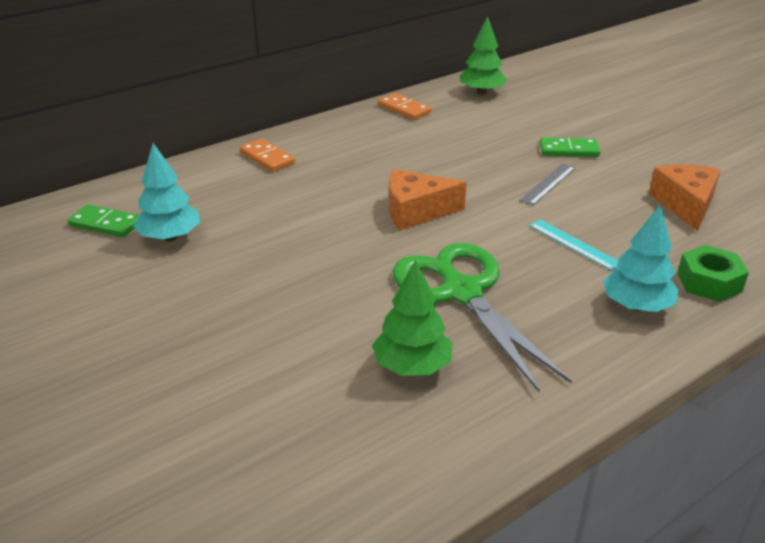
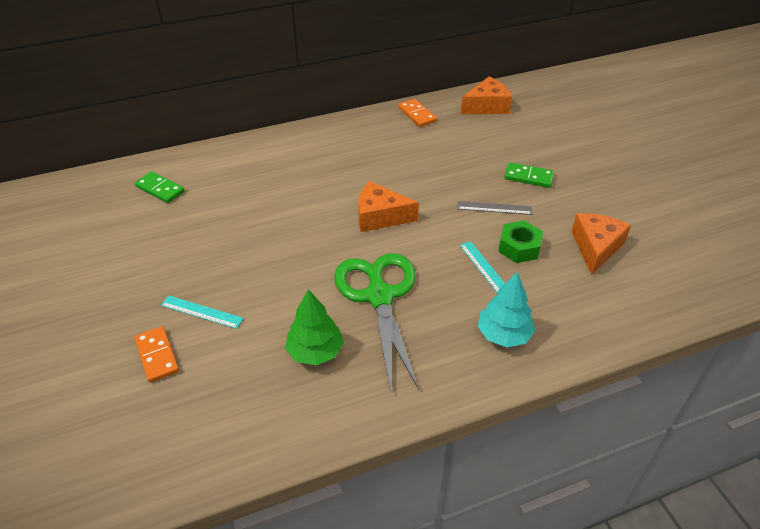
camera: 15 degrees right, 10 degrees up
(170, 237) = (198, 209): turquoise tree -> none
(231, 349) = (201, 312): none -> turquoise ruler
(267, 158) = (293, 147): orange domino -> orange domino (157, 356)
(481, 92) = (487, 106): green tree -> orange cheese
(548, 184) = (494, 208): grey ruler -> grey ruler turned 45 degrees clockwise
(709, 282) = (573, 325): green nut -> green nut (519, 247)

